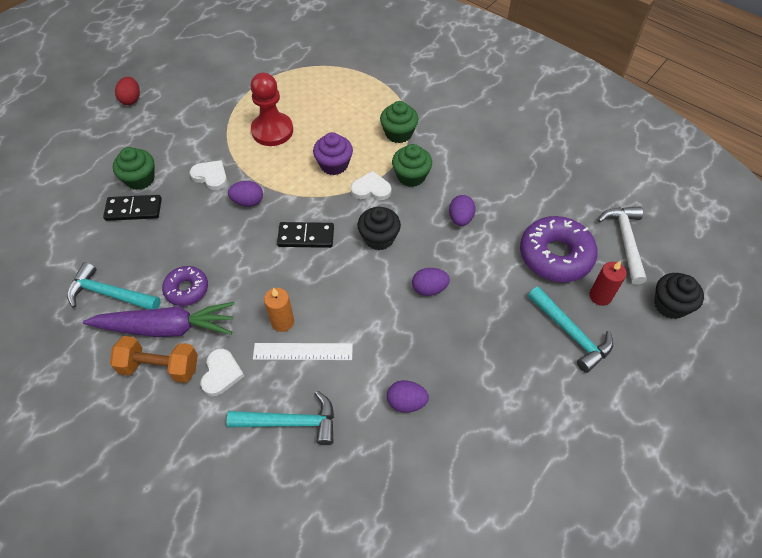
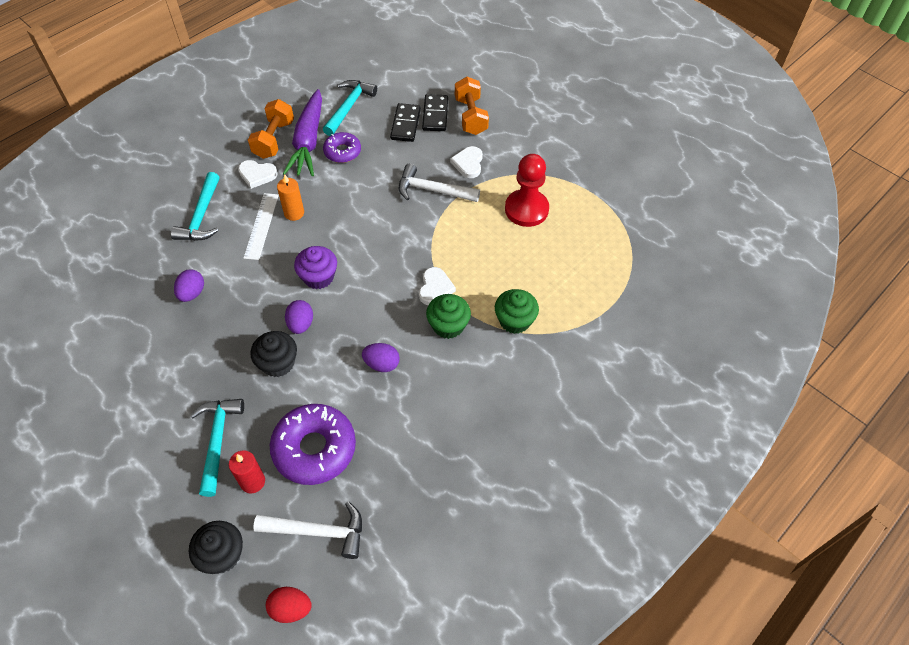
camera: 95 degrees right, 0 degrees up
(131, 99) = (577, 103): red egg -> red egg (291, 608)
(140, 179) = (471, 116): green cupcake -> orange dumbbell
(211, 176) = (468, 163): white heart -> white heart turned 150 degrees clockwise
(248, 202) = (432, 190): purple egg -> white hammer
(306, 236) = (383, 232): black domino -> black domino (405, 124)
(334, 164) = (473, 258): purple cupcake -> purple cupcake (318, 277)
(379, 238) = (370, 289): black cupcake -> black cupcake (278, 363)
(571, 333) = (217, 441): turquoise hammer -> turquoise hammer turned 120 degrees clockwise

